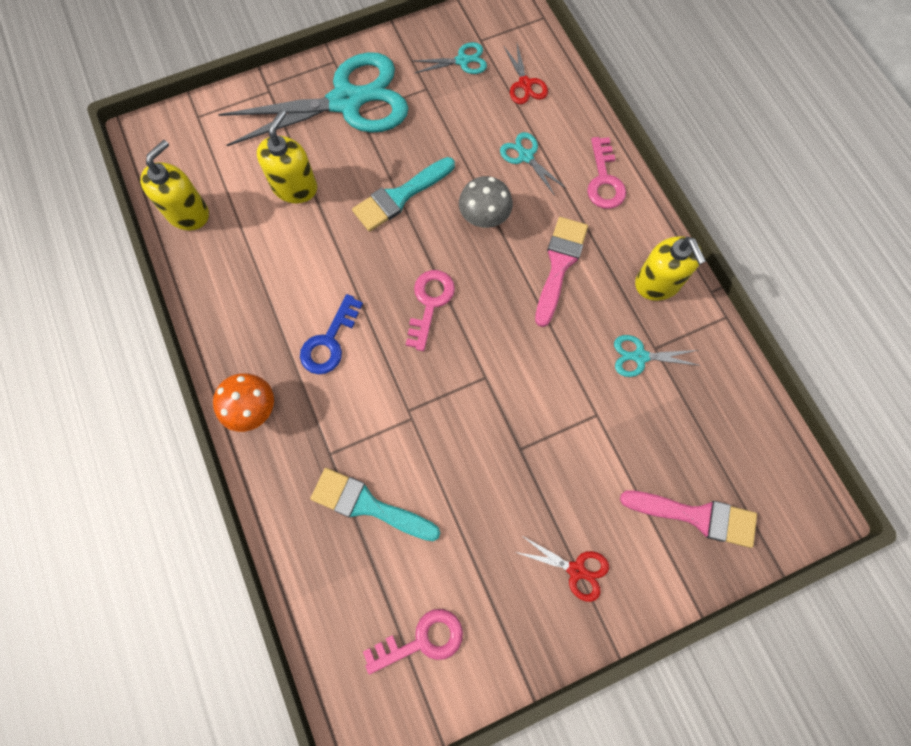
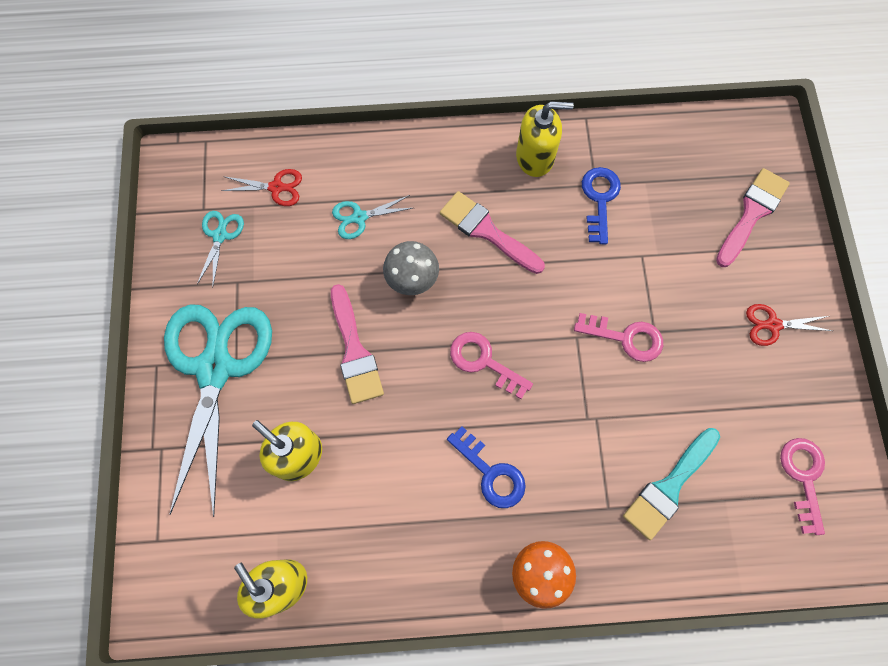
camera: 70 degrees left, 0 degrees up
(400, 196) = (355, 351): turquoise brush -> pink brush
(576, 570) = (773, 325): red scissors -> red scissors turned 135 degrees counterclockwise
(604, 180) = (414, 159): pink key -> pink key (625, 337)
(640, 357) = (599, 200): turquoise scissors -> blue key

